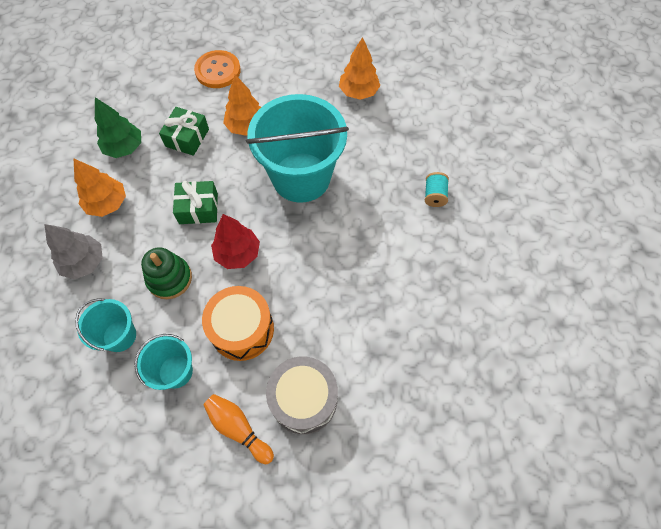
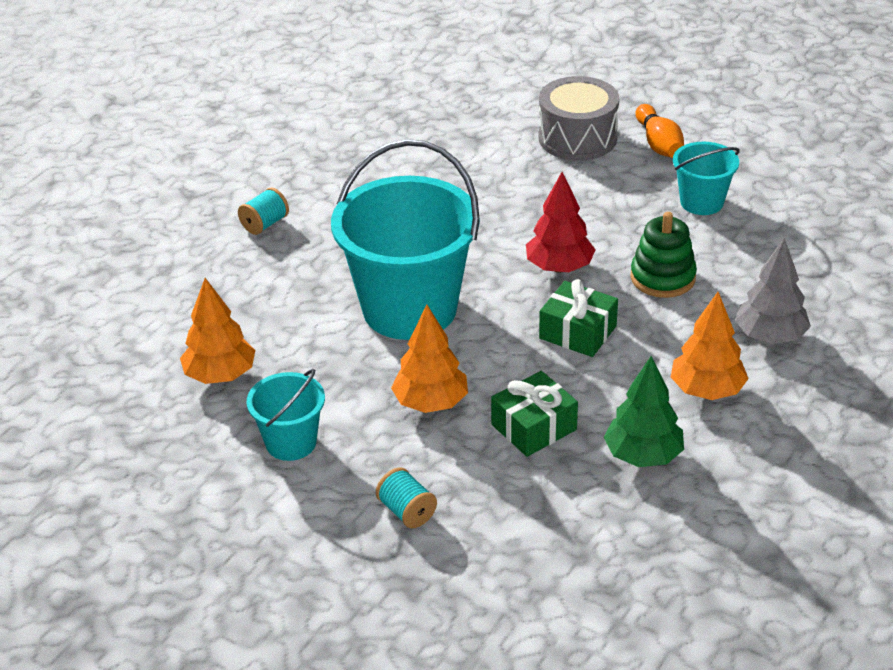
camera: 145 degrees left, 25 degrees down
(119, 336) = (753, 252): turquoise bucket -> turquoise bucket (291, 442)
(218, 71) = (406, 511): orange button -> turquoise spool
(242, 329) = (604, 205): orange drum -> none

